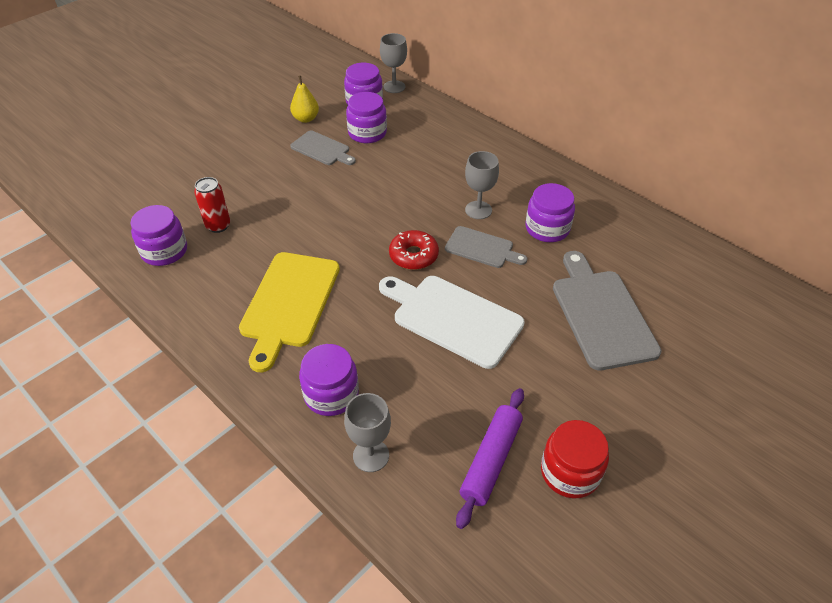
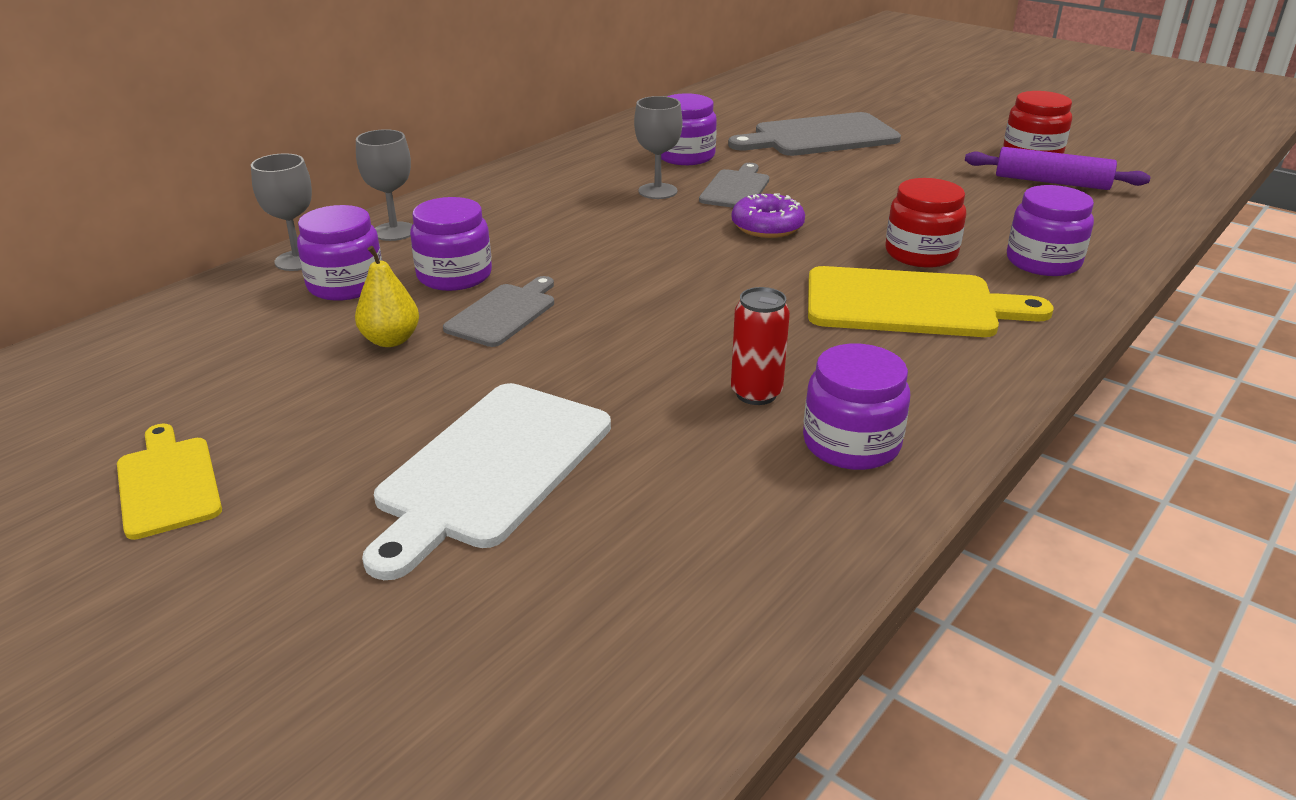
camera: 95 degrees left, 15 degrees down
(220, 81) = (168, 483): none -> yellow cutting board
(358, 326) = (921, 253): none -> red jar
(371, 455) = (1104, 235): grey goblet -> grey goblet (394, 231)
(413, 255) = (767, 226): red donut -> purple donut
(453, 318) = (870, 201): white cutting board -> white cutting board (490, 469)

